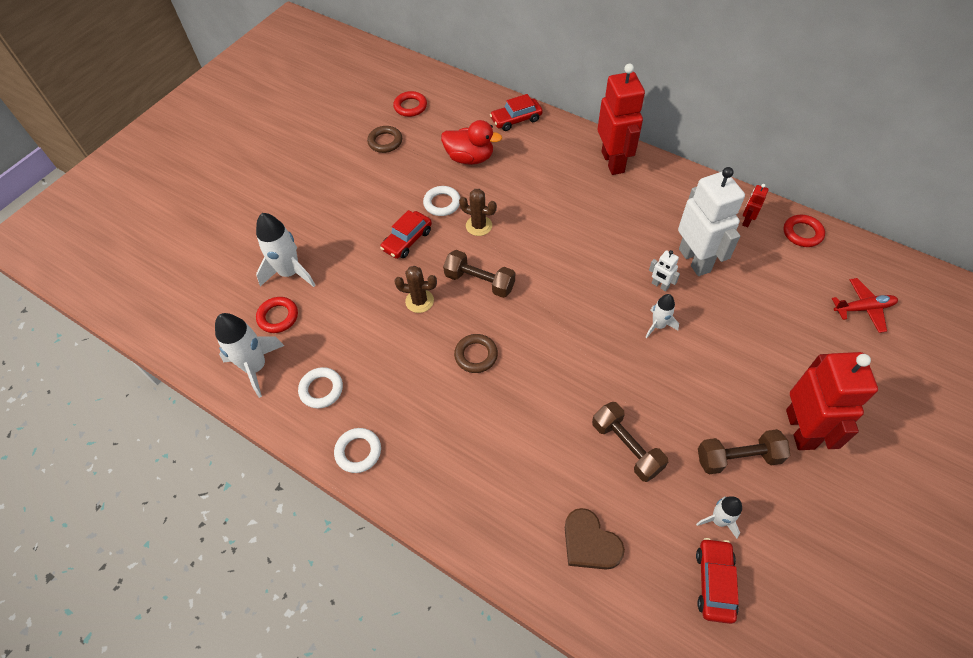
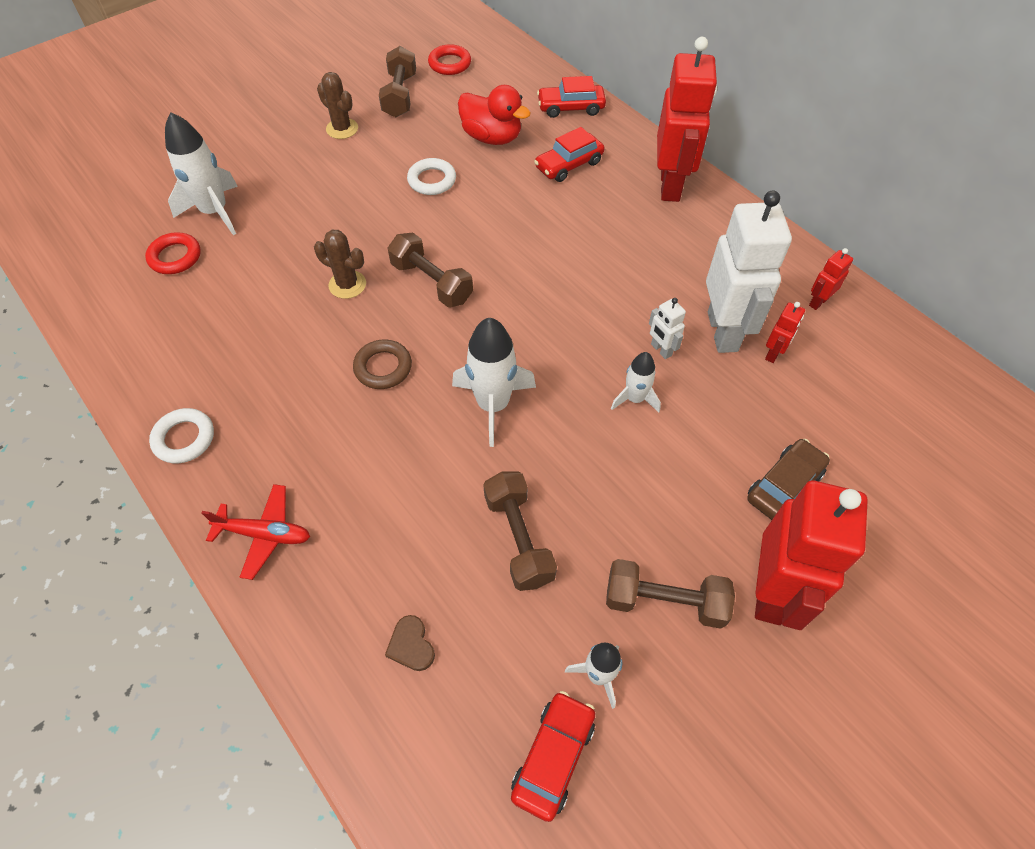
camera: 15 degrees right, 0 degrees up
(256, 367) = (120, 306): white rocket -> white rocket (493, 405)
(321, 389) = (180, 353): white ring -> none
(385, 142) = (400, 95): brown ring -> brown dumbbell
(407, 240) = (369, 211): red car -> red car (569, 165)
(479, 226) = (463, 217): brown cactus -> brown cactus (342, 129)
(590, 542) = (411, 645): brown heart -> brown heart, size x0.60
(734, 266) = (773, 354): none -> red robot
(778, 356) = (784, 485): none -> brown car
(802, 233) = (890, 338): red ring -> none
(863, 308) = (936, 459): red plane -> red plane (264, 534)

